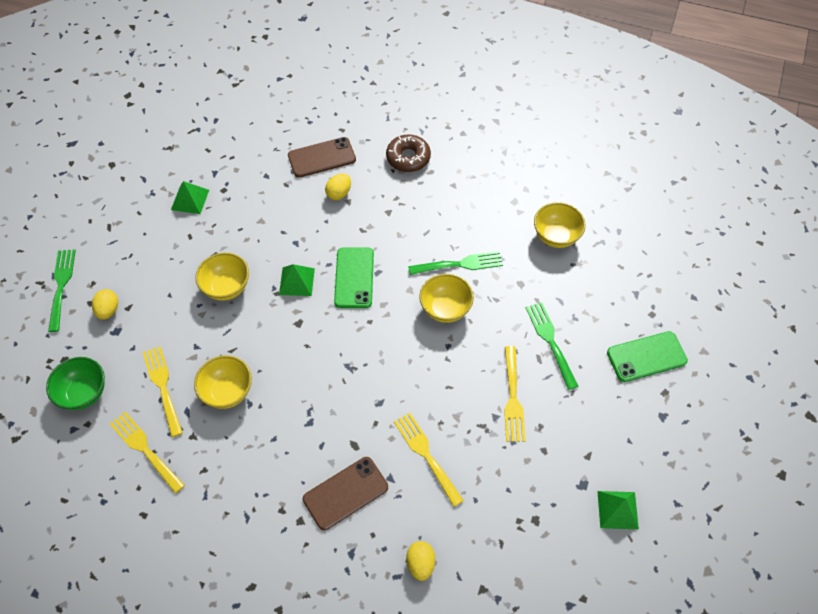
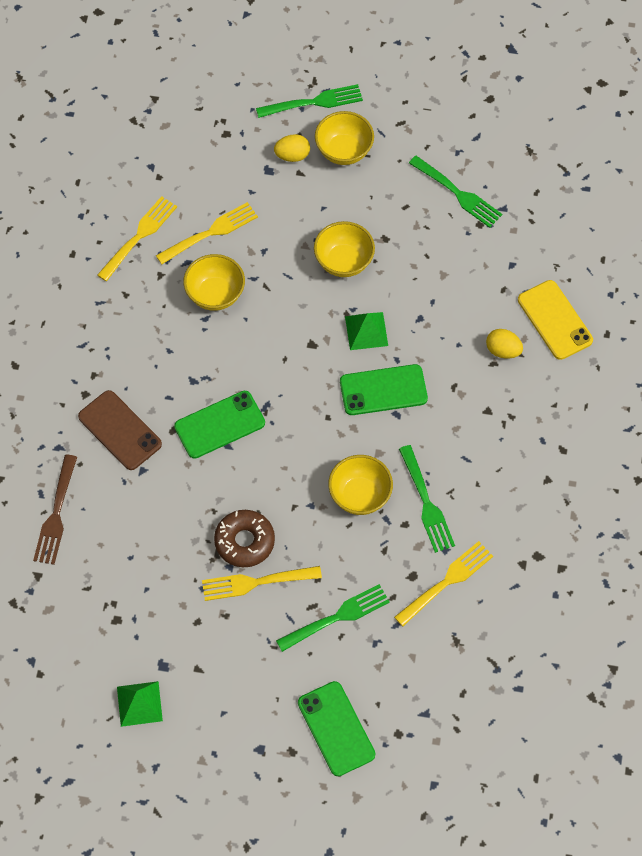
camera: 80 degrees right, 5 degrees up
(84, 393) = (191, 163): green bowl -> none
(190, 199) = (457, 193): green pyramid -> green fork
(321, 157) = (555, 320): brown phone -> yellow phone
(358, 406) = (219, 424): none -> green phone
(408, 158) = (579, 420): brown donut -> brown donut (244, 541)
(420, 563) = (56, 513): yellow egg -> brown fork
(427, 456) = (172, 502): yellow fork -> yellow fork (446, 582)
(556, 236) = (492, 611): yellow bowl -> yellow bowl (344, 151)

